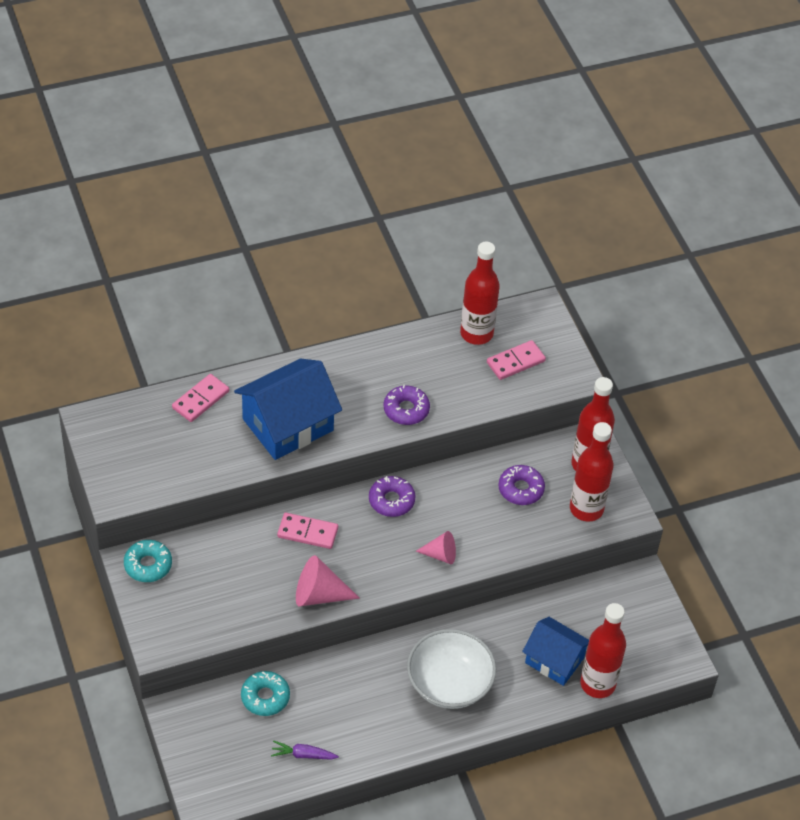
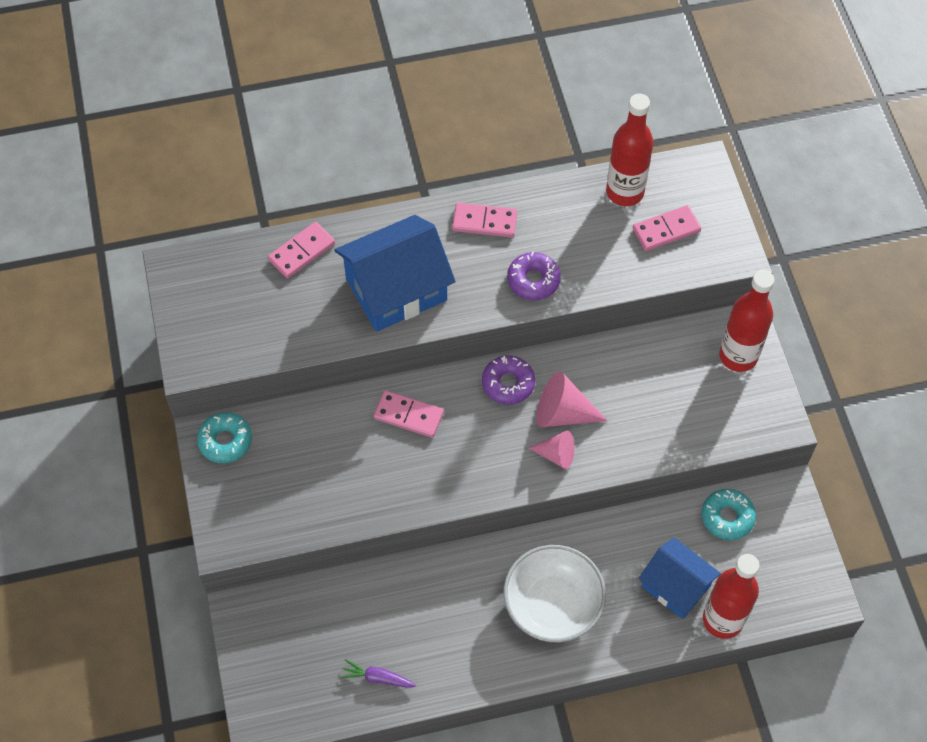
camera: 10 degrees right, 10 degrees up
(265, 697) = (343, 603): turquoise donut -> turquoise donut (727, 517)
(319, 595) = (412, 493): pink cone -> pink cone (563, 413)
(358, 365) = (484, 222): none -> pink domino
(521, 489) = (657, 381): purple donut -> none
(586, 509) = (730, 411): red bottle -> none

